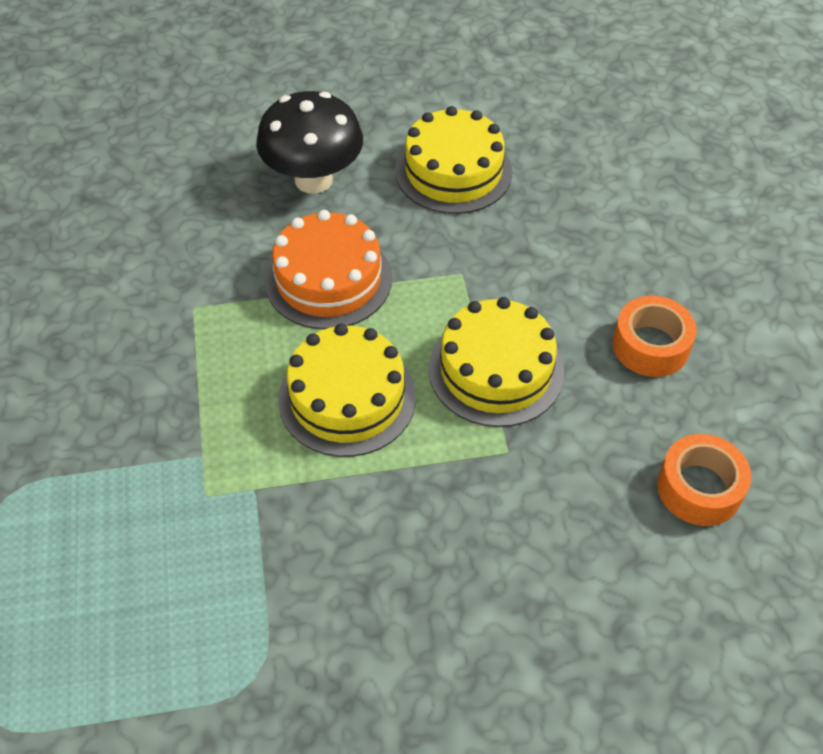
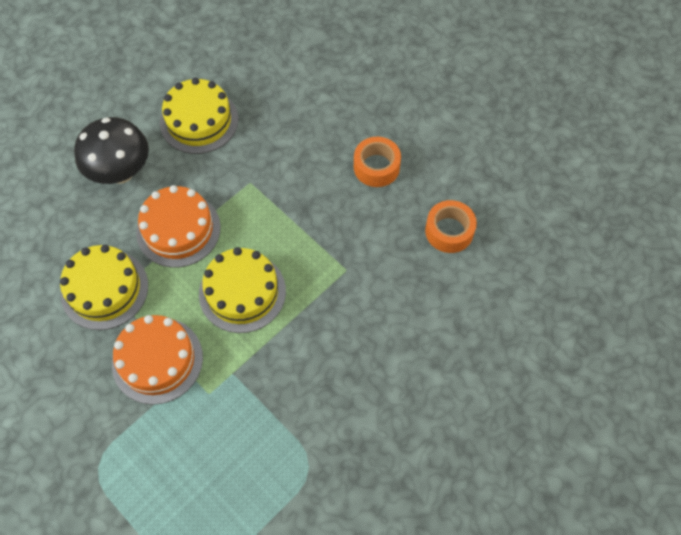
camera: 35 degrees left, 10 degrees up
(178, 415) = (157, 360): none -> orange cake
(496, 370) = (308, 228): yellow cake -> yellow cake (104, 289)

